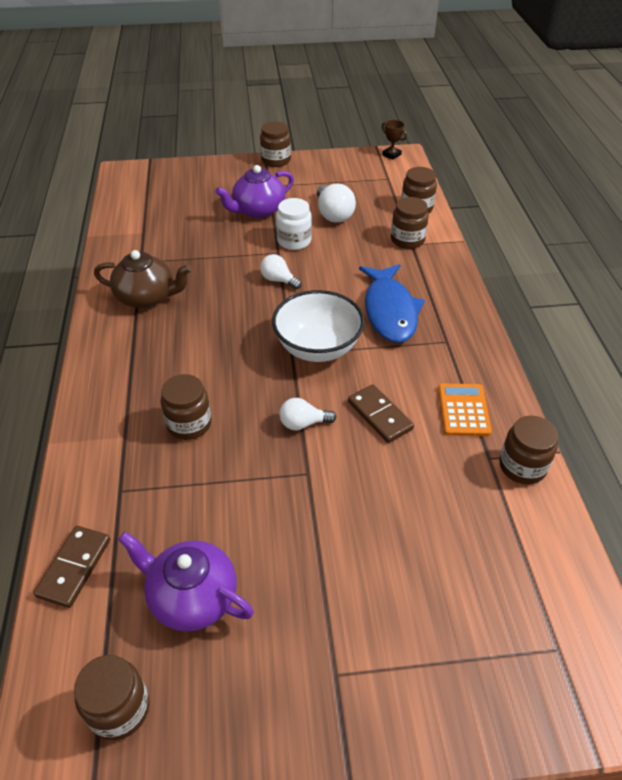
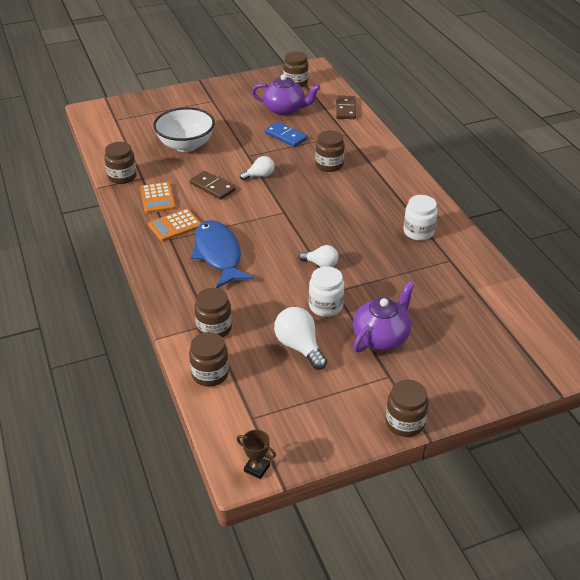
camera: 165 degrees right, 5 degrees down
(147, 297) = (418, 232): brown teapot -> white jar
(226, 509) = (286, 136): none -> blue domino
(317, 348) = (267, 218): white bowl -> white bowl (186, 145)
(440, 359) = (175, 226): none -> orange calculator

